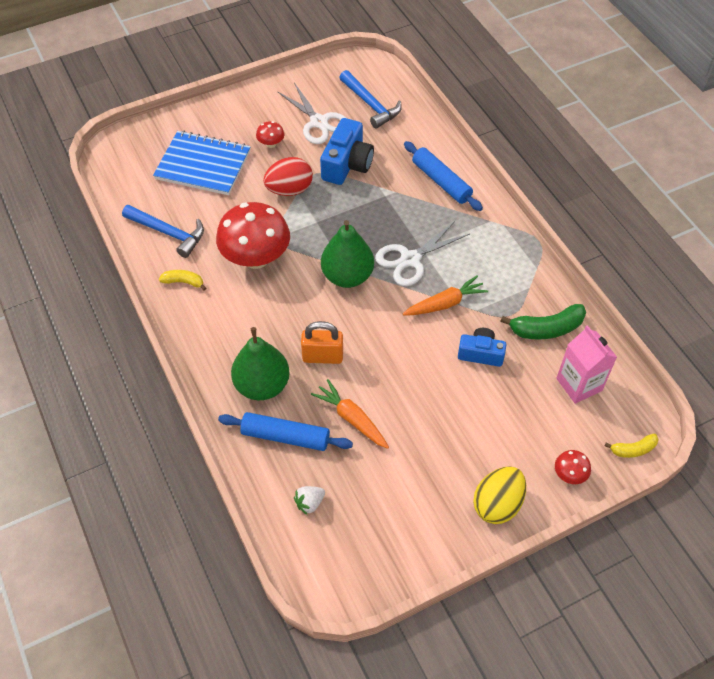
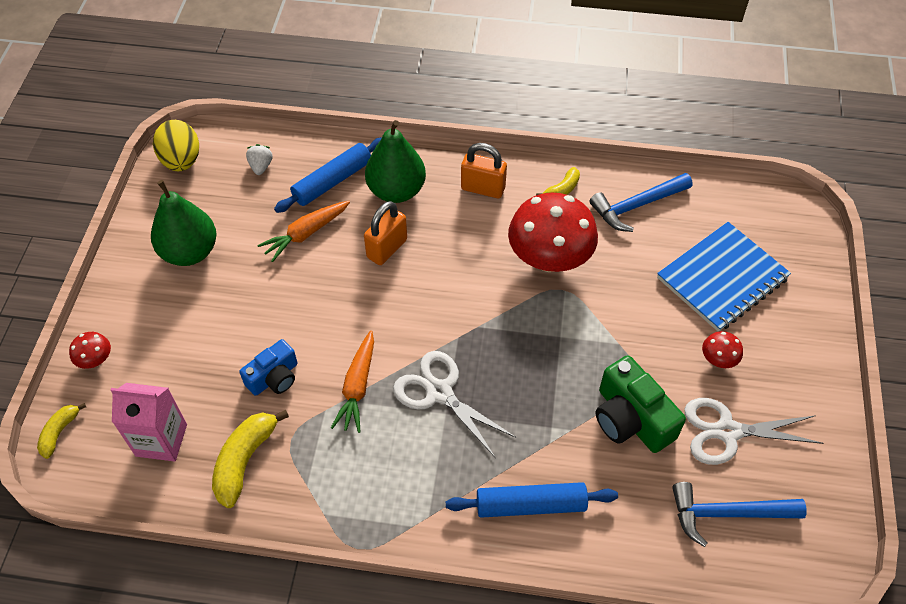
camera: 125 degrees right, 0 degrees up
(218, 330) = (483, 188): none -> orange padlock
(289, 190) = (627, 337): red egg -> none
(347, 164) = (631, 419): blue camera -> green camera
(347, 276) = (464, 321): green pear -> green pear (190, 252)
(351, 418) = (306, 234): orange carrot -> orange carrot turned 150 degrees clockwise
(410, 259) = (439, 392): white scissors -> white scissors turned 45 degrees counterclockwise
(497, 504) = (130, 287): yellow egg -> yellow egg (181, 161)
(546, 329) = (245, 461): green banana -> yellow banana

